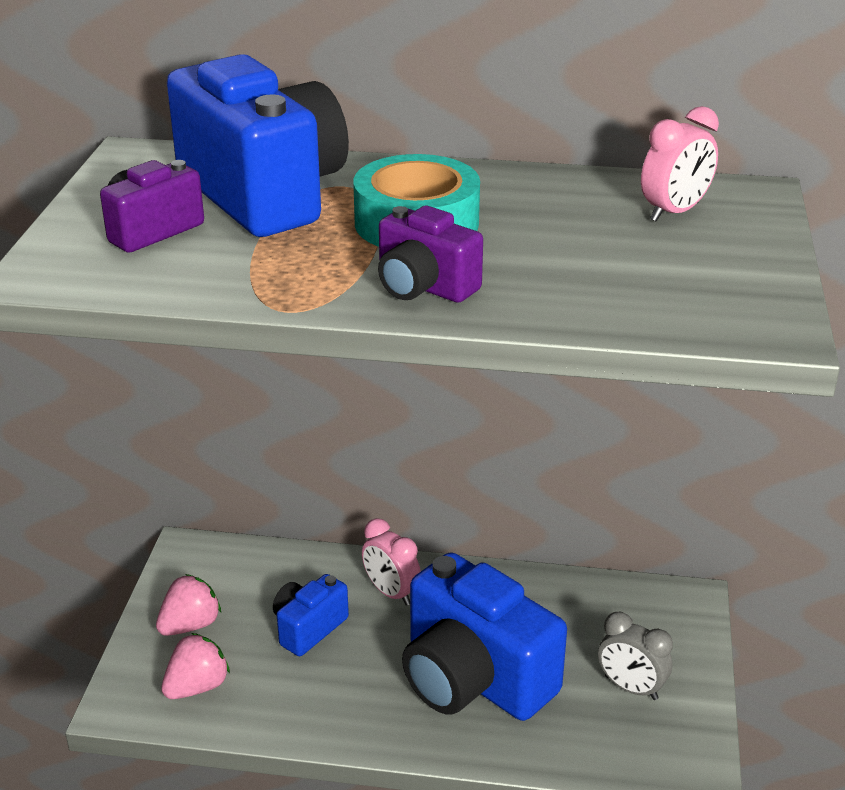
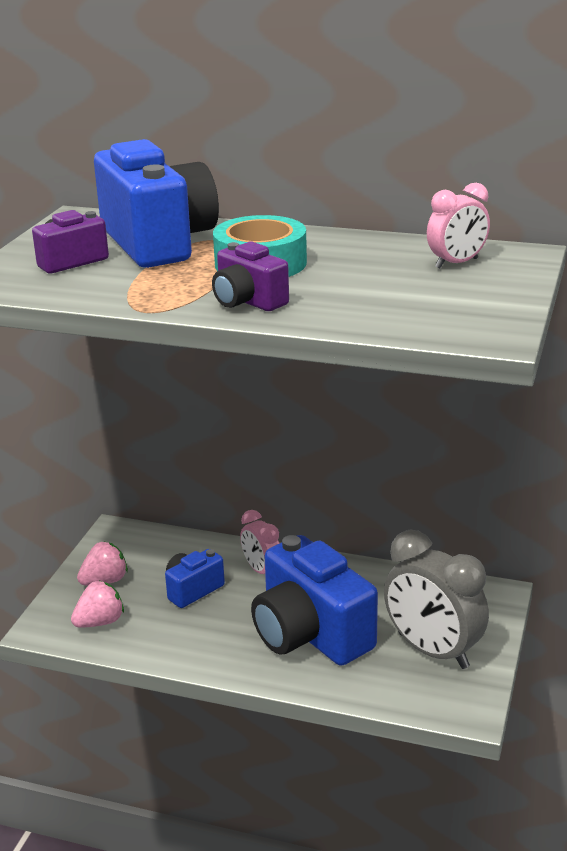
camera: 10 degrees right, 5 degrees down
(631, 688) = (433, 651): grey clock -> grey clock, size x1.83

